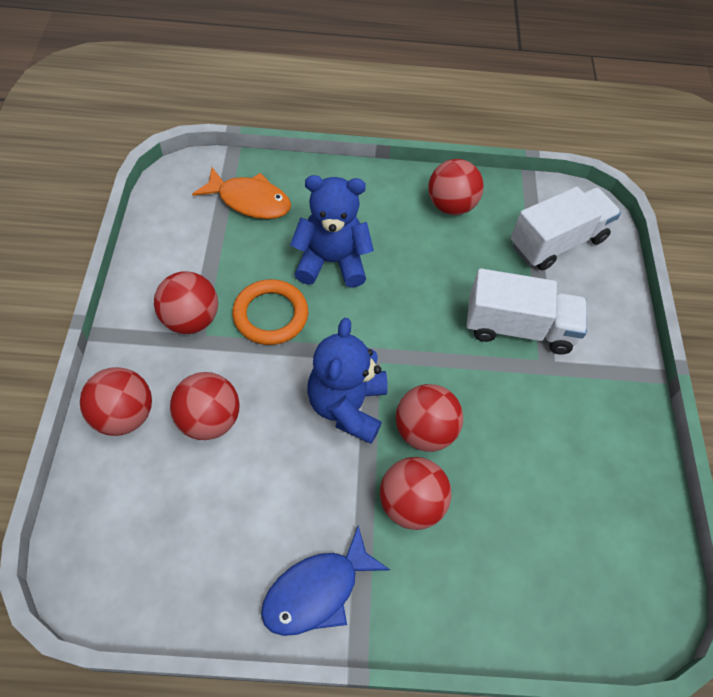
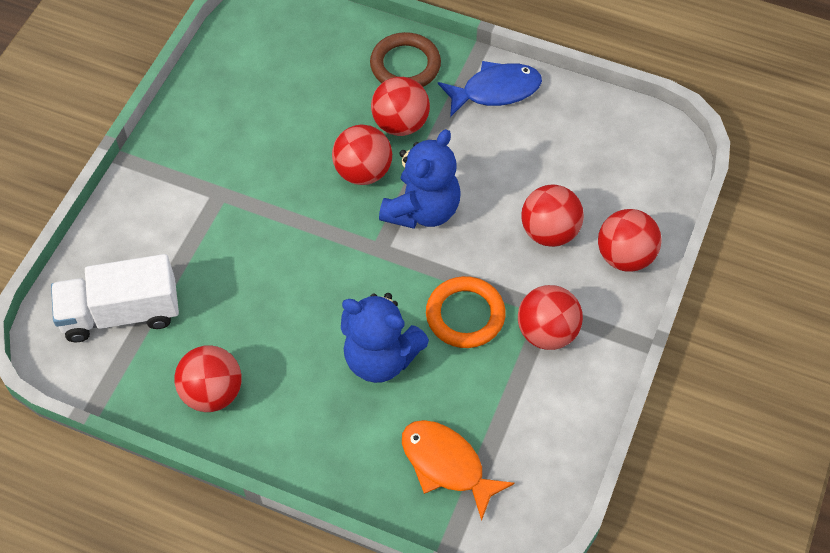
camera: 155 degrees left, 0 degrees up
(440, 593) = (405, 65): none -> brown ring
(518, 328) = (224, 235): white truck -> none

